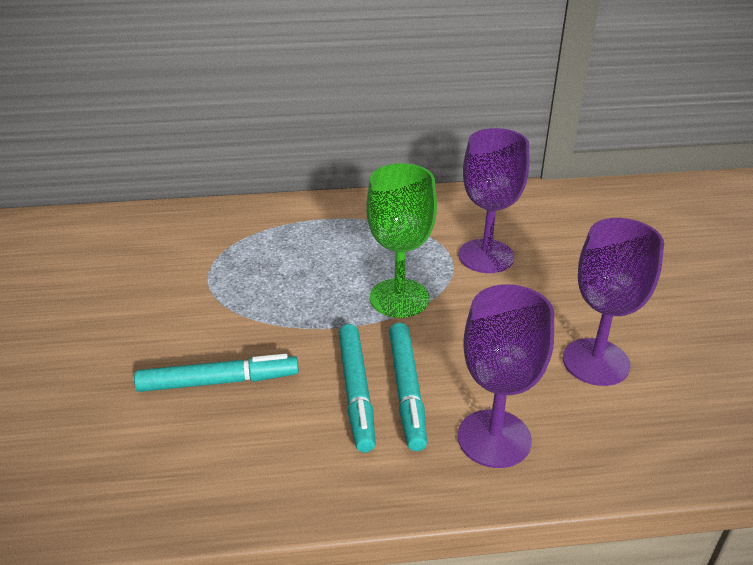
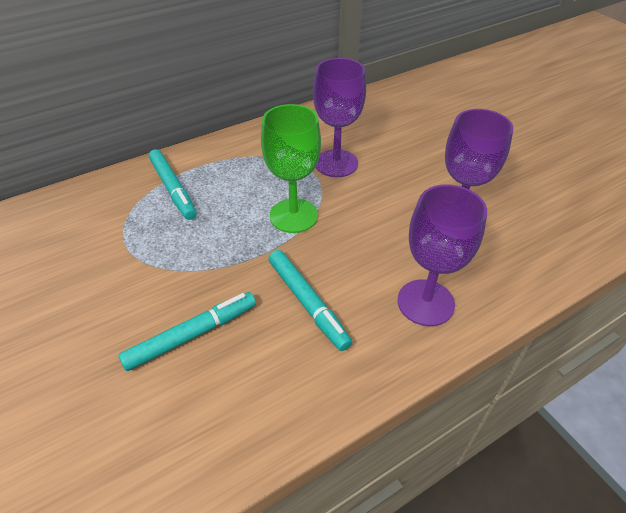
camera: 25 degrees left, 10 degrees up
(407, 390) = (344, 288): turquoise marker -> turquoise marker (173, 189)

